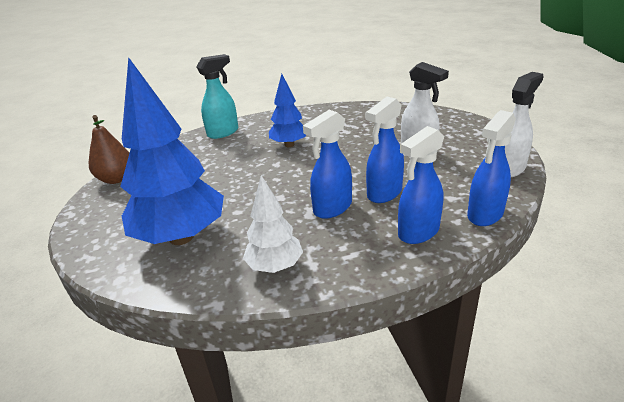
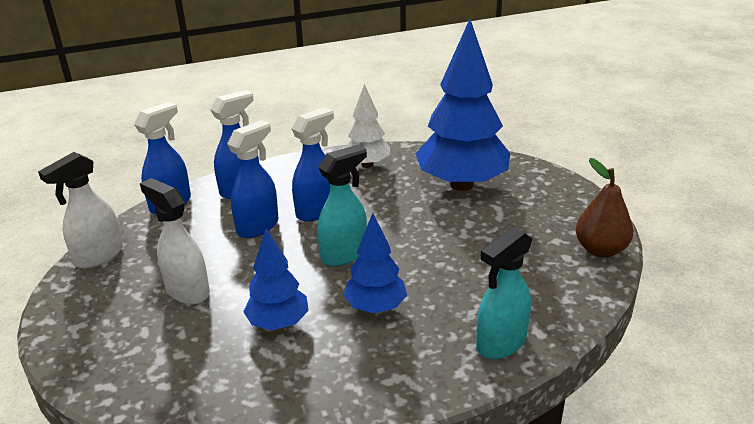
camera: 175 degrees right, 0 degrees up
(307, 173) = (344, 254): none -> turquoise spray bottle
(350, 136) = (278, 323): none -> blue tree

